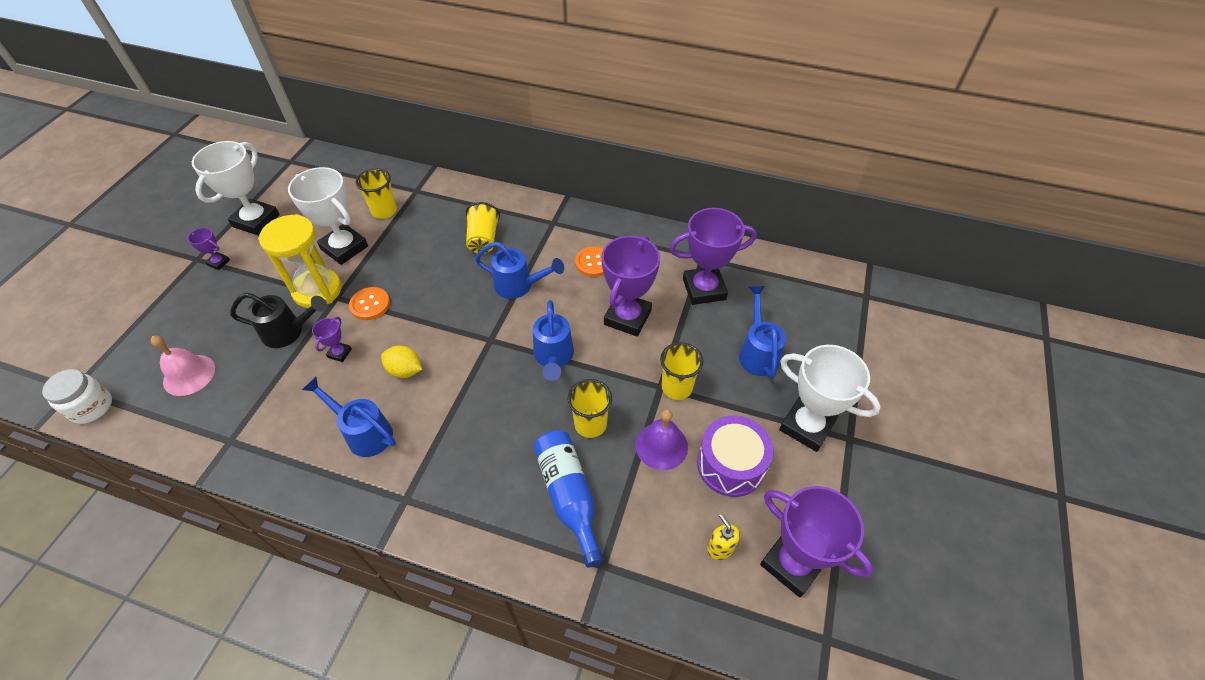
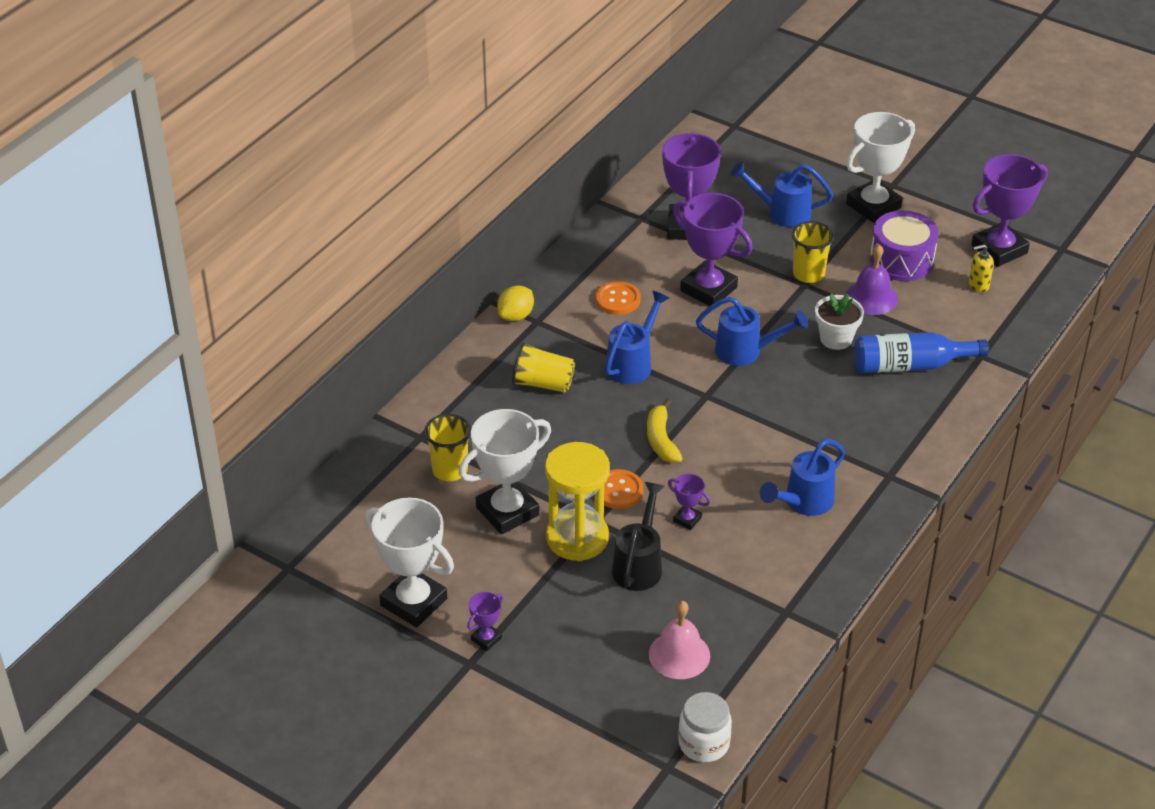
camera: 75 degrees left, 10 degrees down
(405, 370) = (729, 466): yellow lemon -> yellow lemon (516, 316)
(431, 320) = (661, 440): none -> yellow banana
(590, 424) = (836, 339): yellow cup -> white flower pot

